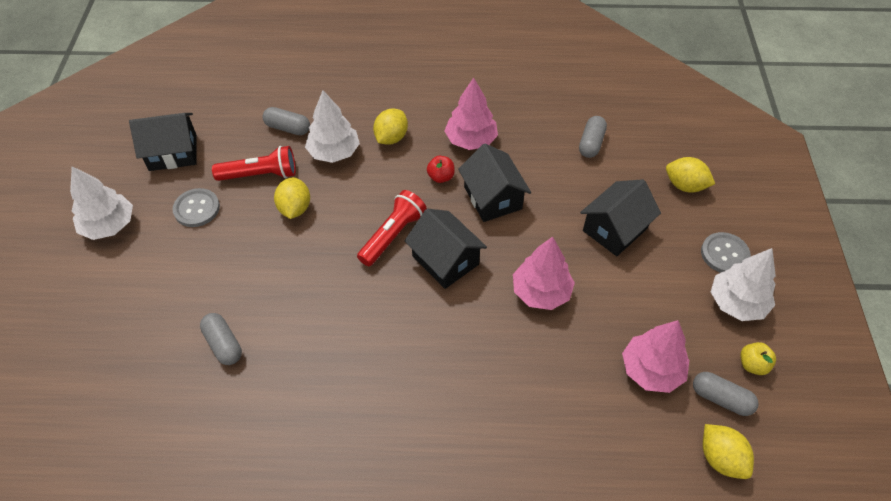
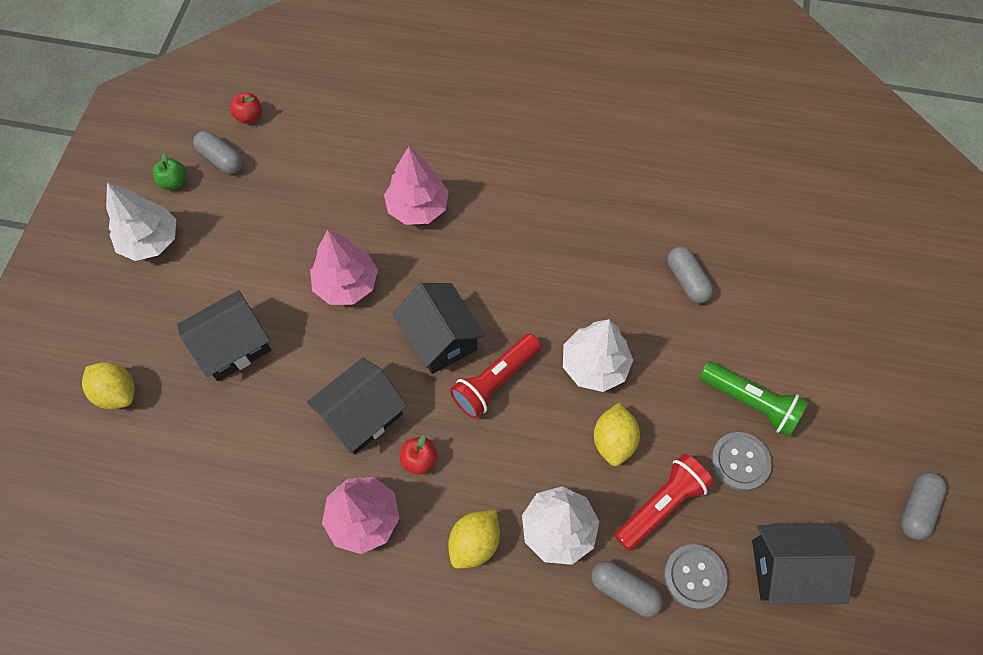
camera: 170 degrees left, 10 degrees up
(109, 225) = (848, 454): white tree -> white tree (594, 365)
(181, 250) = (750, 402): none -> green flashlight
(260, 175) = (661, 505): red flashlight -> red flashlight turned 135 degrees clockwise
(493, 198) = (362, 415): black house -> black house turned 60 degrees clockwise
(591, 143) = (202, 483): grey capsule -> grey capsule (916, 508)
(651, 370) = (271, 192): pink tree -> pink tree (417, 208)
(720, 458) = (249, 116): yellow lemon -> red apple
(724, 254) = (128, 295): grey button -> grey button (694, 576)
(752, 365) = (174, 182): yellow apple -> green apple

